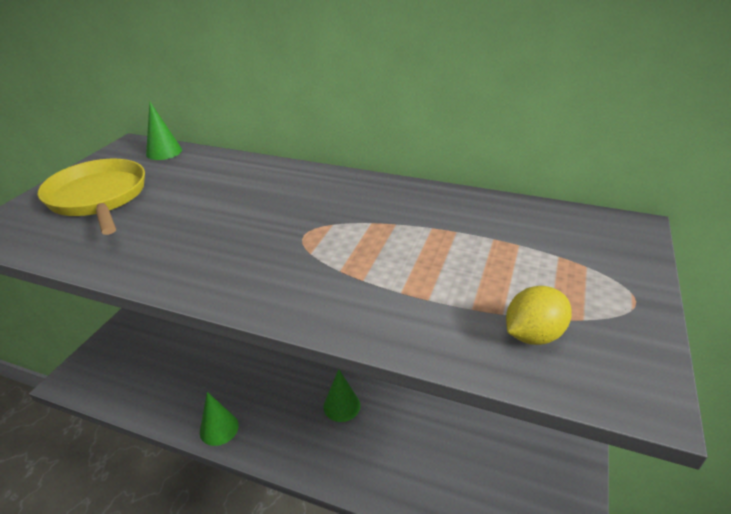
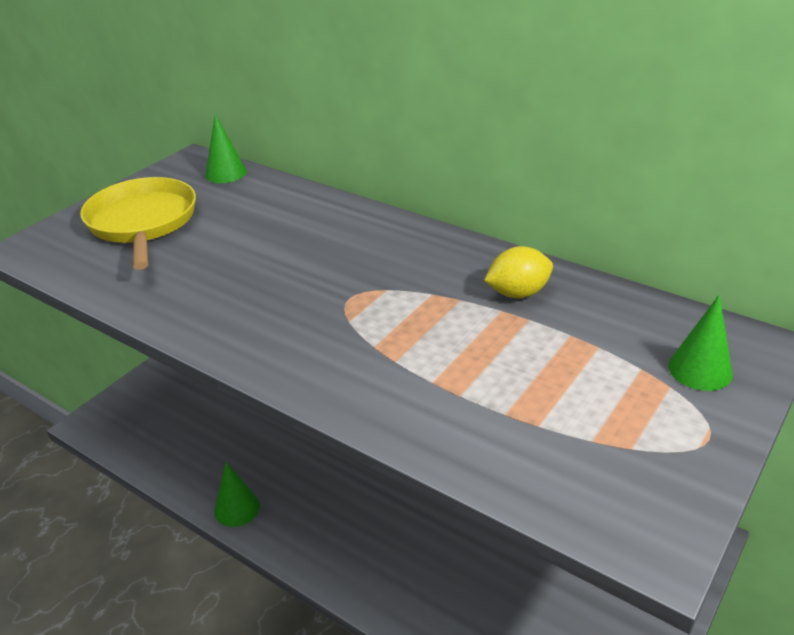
camera: 15 degrees right, 0 degrees up
(341, 406) = (383, 510): green cone -> green cone (700, 370)
(533, 335) = (562, 455): yellow lemon -> yellow lemon (518, 293)

